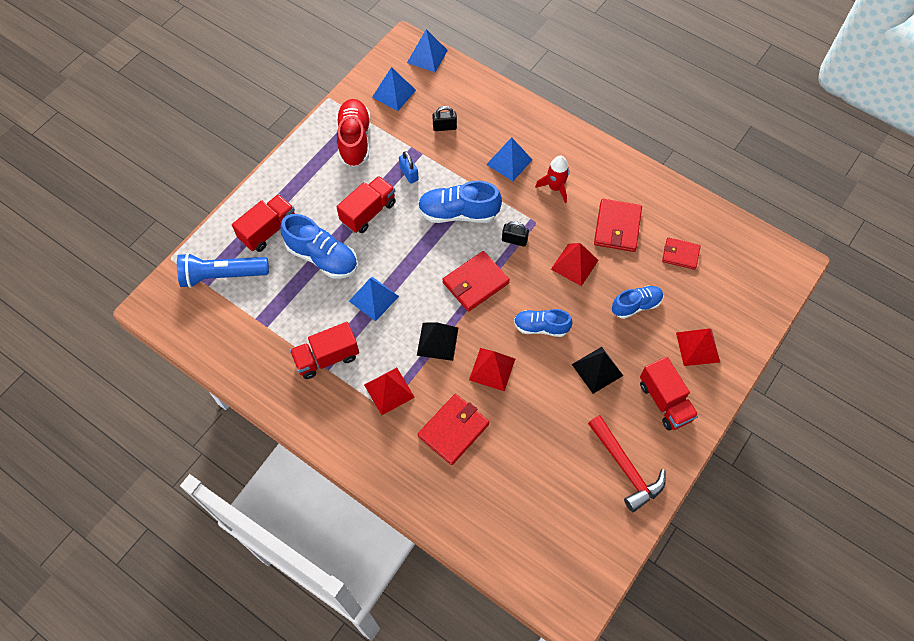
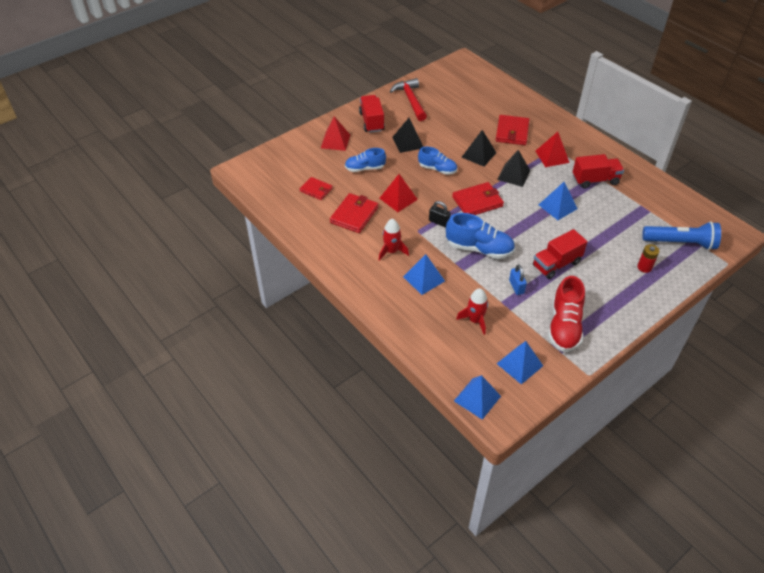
camera: 165 degrees left, 15 degrees down
(268, 230) = (644, 267): red truck -> red battery
(322, 257) = (597, 240): blue shoe -> none
(444, 127) = (475, 320): black padlock -> red rocket
(453, 430) = (512, 132): red wallet -> red wallet turned 45 degrees counterclockwise
(492, 369) = (479, 155): red pyramid -> black pyramid

